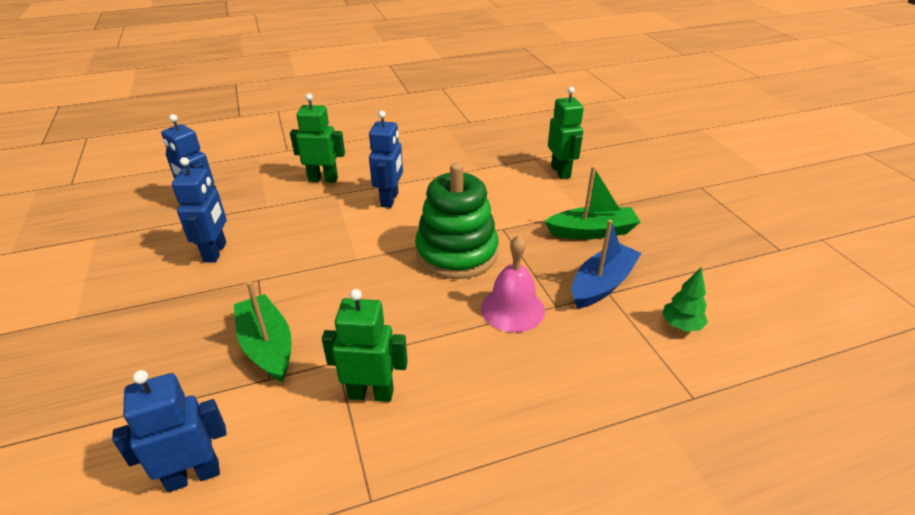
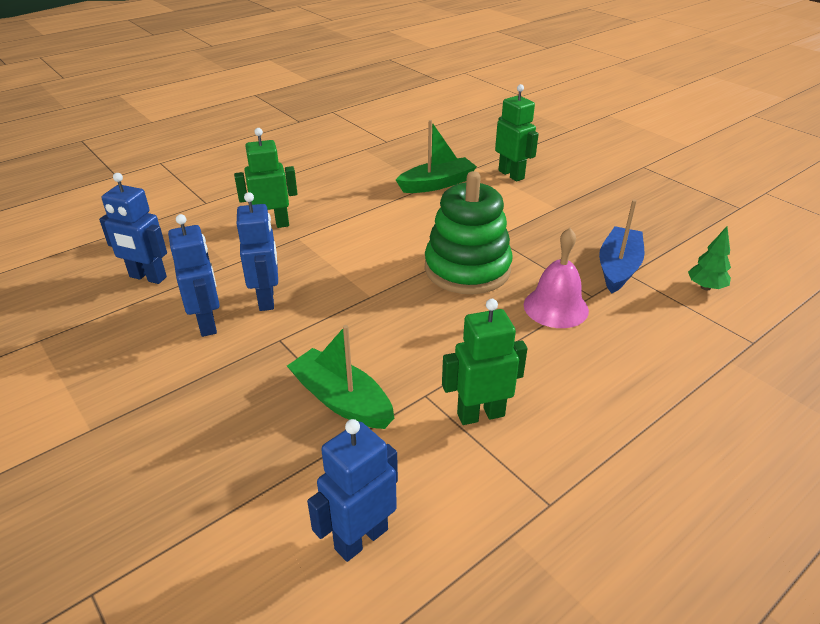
camera: 20 degrees left, 0 degrees up
(390, 199) = (361, 232): blue robot -> blue robot (267, 299)
(592, 231) = (577, 224): green boat -> green boat (437, 184)

